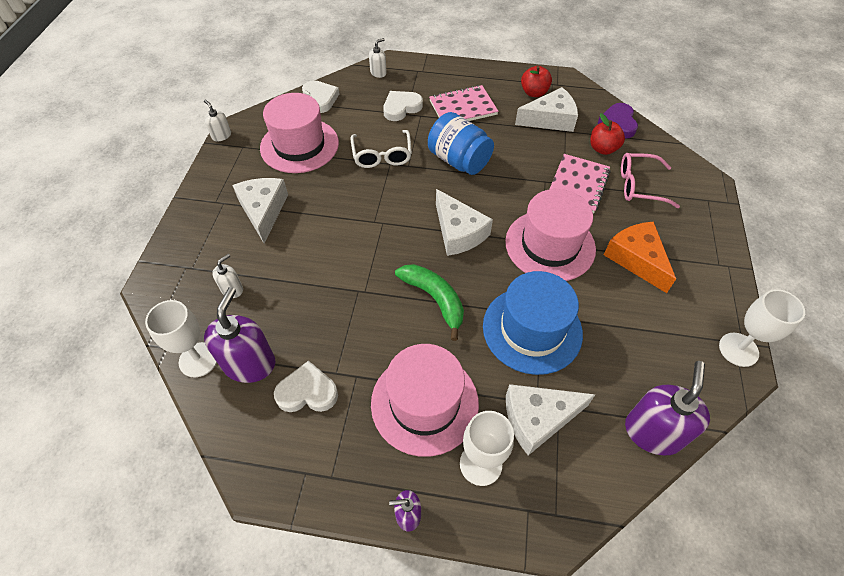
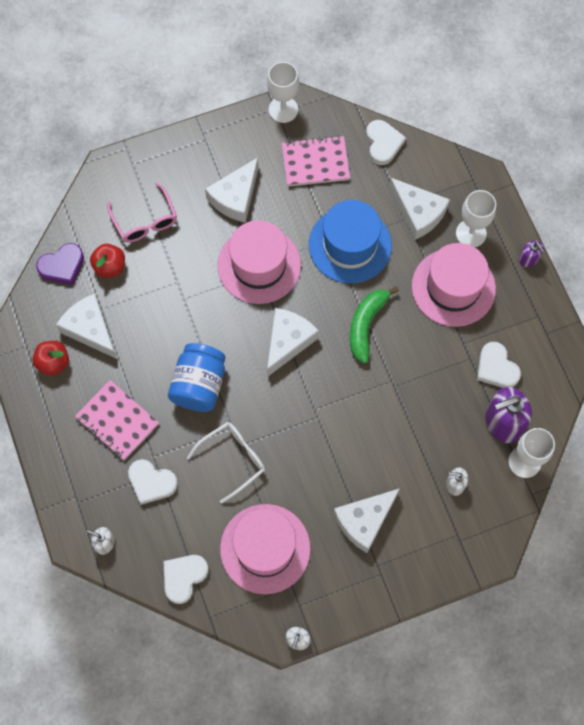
camera: 120 degrees left, 15 degrees up
(578, 185) = (173, 270): pink notebook -> pink notebook (315, 162)
(636, 259) = (235, 197): orange cheese -> white cheese
(653, 432) = (383, 144): purple soap dispenser -> white heart

